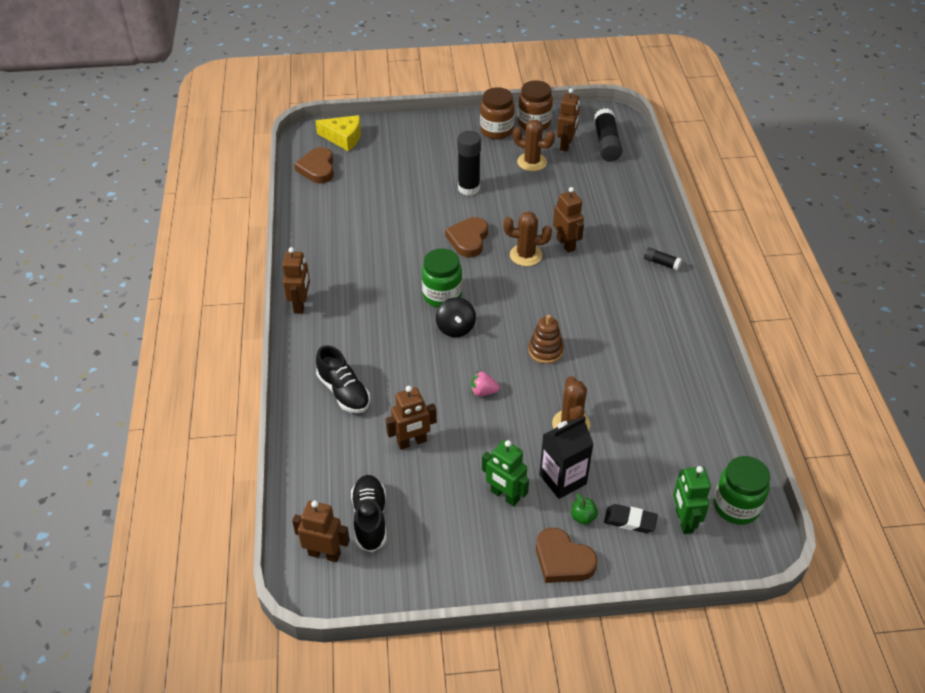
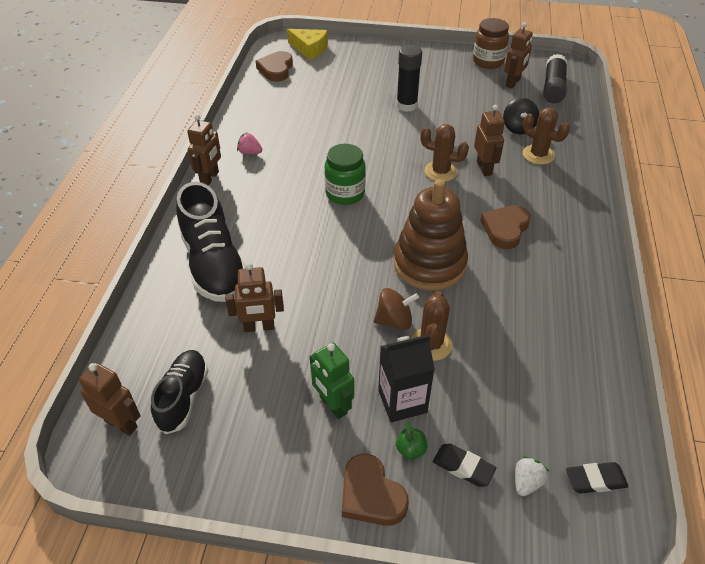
camera: 15 degrees right, 0 degrees up
(344, 392) = (214, 264): black shoe -> black shoe, size x1.62
(455, 328) = (346, 225): black spinning top -> black spinning top (518, 128)
(468, 239) = (389, 148): brown heart -> brown heart (505, 229)
(483, 392) = (350, 292): pink strawberry -> pink strawberry (250, 153)
(496, 131) = (450, 62): brown jar -> none
(532, 162) = (475, 93): brown cactus -> brown cactus (538, 155)
(532, 410) = (394, 320): none -> brown spinning top
(545, 351) = (429, 264): brown stacking toy -> brown stacking toy, size x1.98
(661, 263) = (578, 202): black glue stick -> none
(683, 521) = (527, 482): green robot -> white strawberry
(736, 506) = (595, 480): green jar -> black eraser

